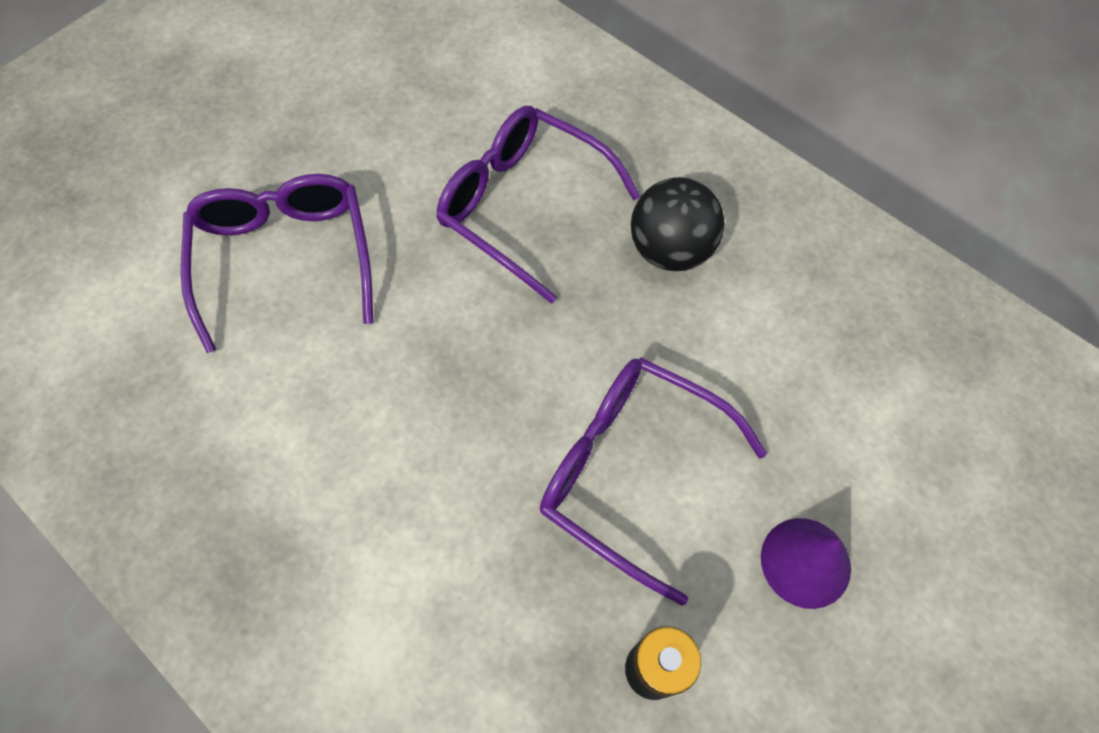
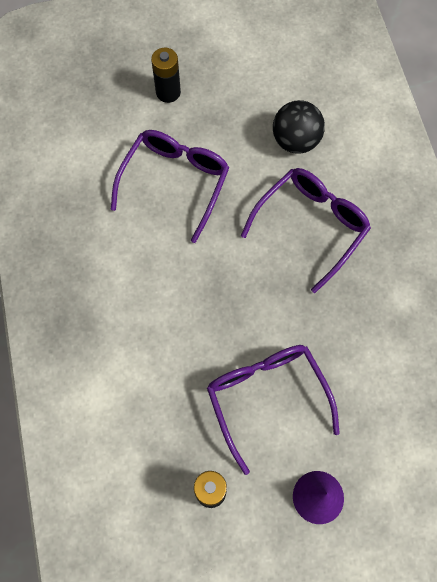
camera: 35 degrees right, 5 degrees up
(193, 147) = (168, 92): none -> black battery
(523, 205) = (311, 226): purple glasses -> purple glasses turned 60 degrees clockwise
(670, 250) = (371, 299): black ball -> black ball (295, 141)

